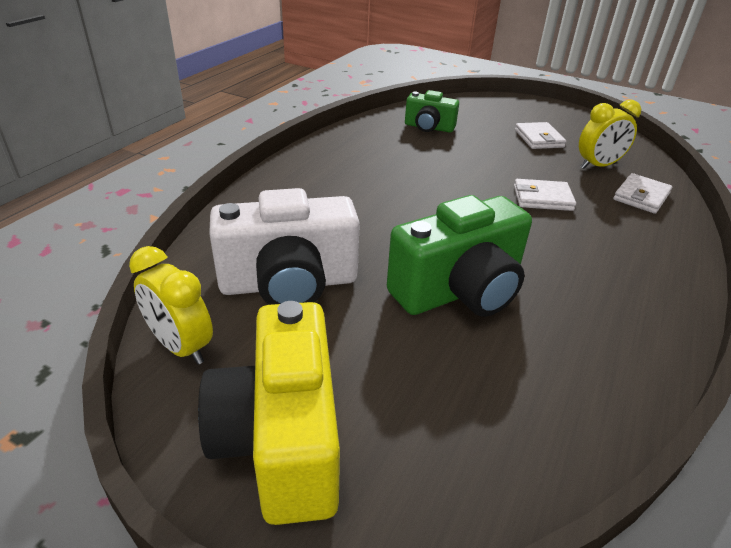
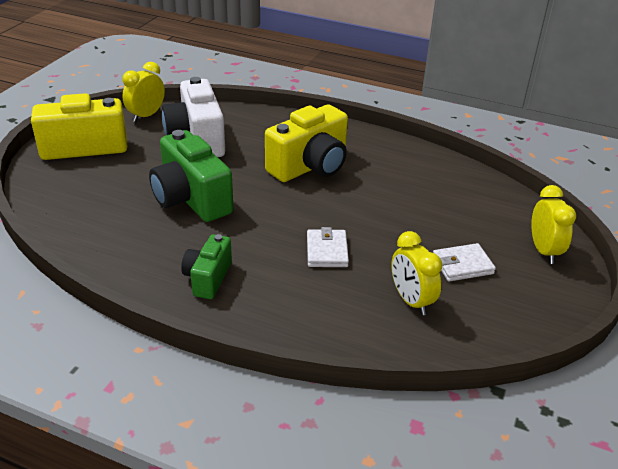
camera: 85 degrees right, 0 degrees up
(377, 194) = (310, 166): none -> yellow camera
(429, 127) = (451, 193): green camera -> green camera (208, 278)
(507, 107) = (543, 251): none -> yellow clock
(641, 196) = (349, 320): white wallet -> none

